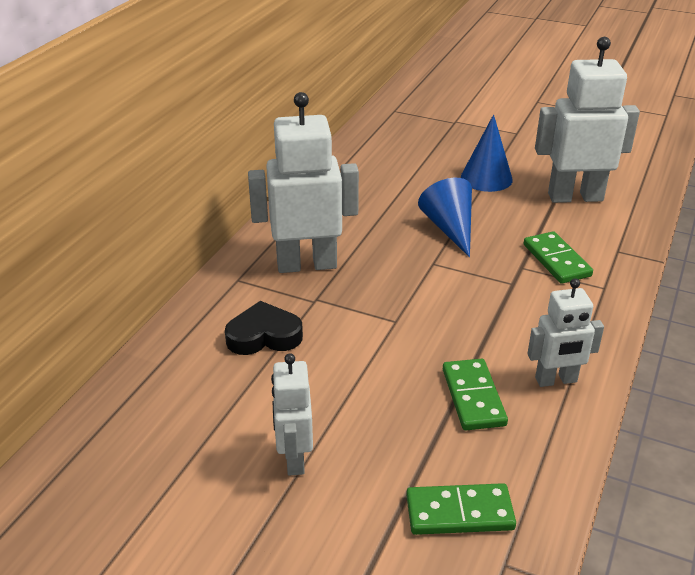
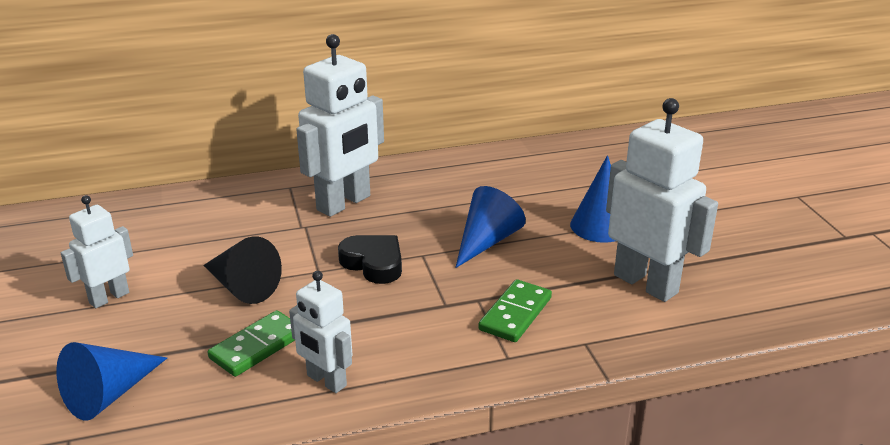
camera: 50 degrees right, 5 degrees down
(264, 336) = (234, 226): black heart -> black heart (373, 263)
(306, 264) = (344, 203): white robot -> white robot turned 90 degrees clockwise
(373, 370) = (242, 287): none -> black cone
(459, 513) = (109, 394): green domino -> blue cone

